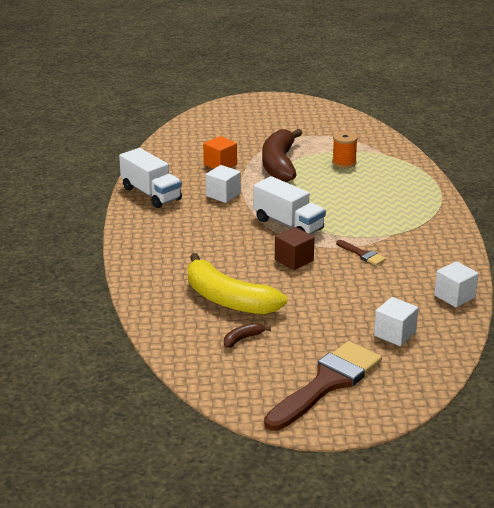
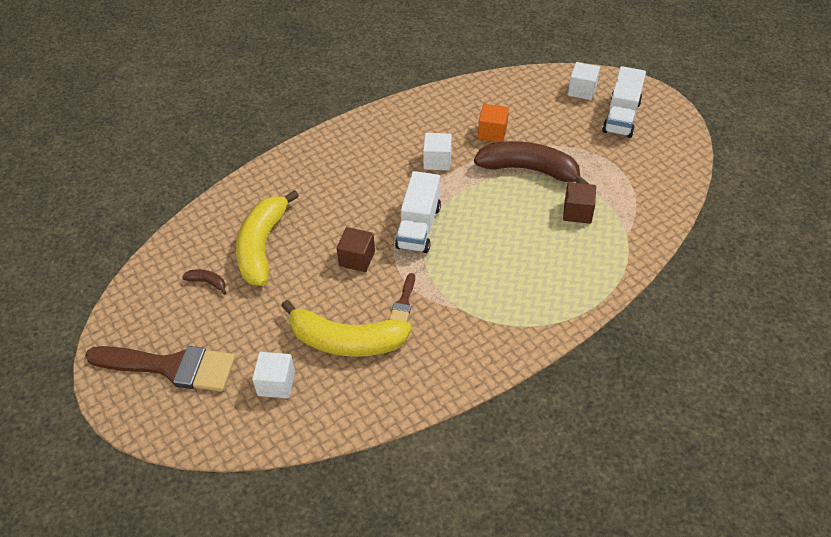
camera: 60 degrees right, 20 degrees up
(151, 194) = (401, 118): white truck -> white truck (621, 117)
(279, 164) = (529, 170): brown banana -> brown banana turned 45 degrees clockwise
(344, 163) = (577, 212): orange spool -> brown cube
(379, 290) = (346, 341): none -> yellow banana
(454, 296) = (374, 405): white cube -> white cube (582, 90)

